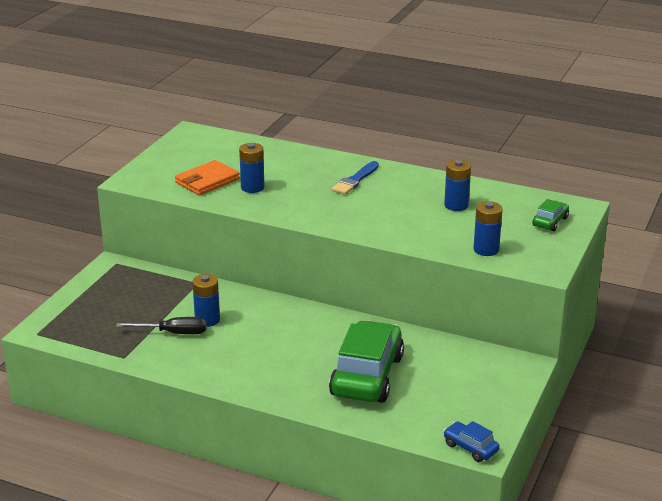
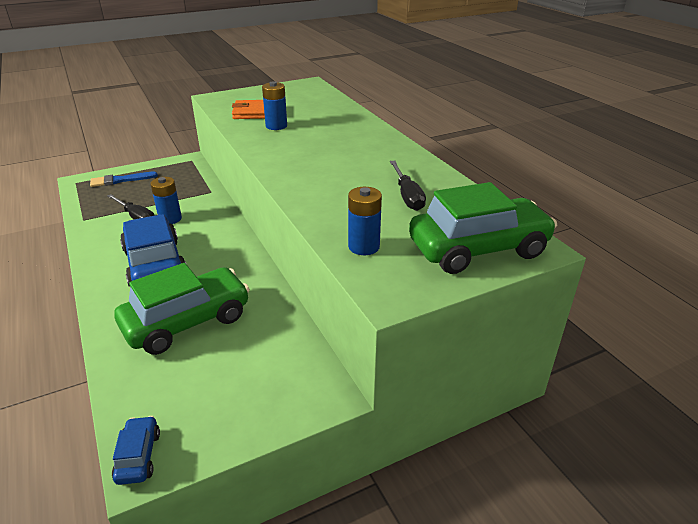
camera: 40 degrees right, 5 degrees up
(268, 356) = (155, 265): none -> blue car
(355, 180) = (358, 146): blue brush -> blue brush (120, 180)
(456, 205) = (407, 196): blue battery -> black screwdriver
(550, 222) = (478, 249): green car -> green car, size x2.21

